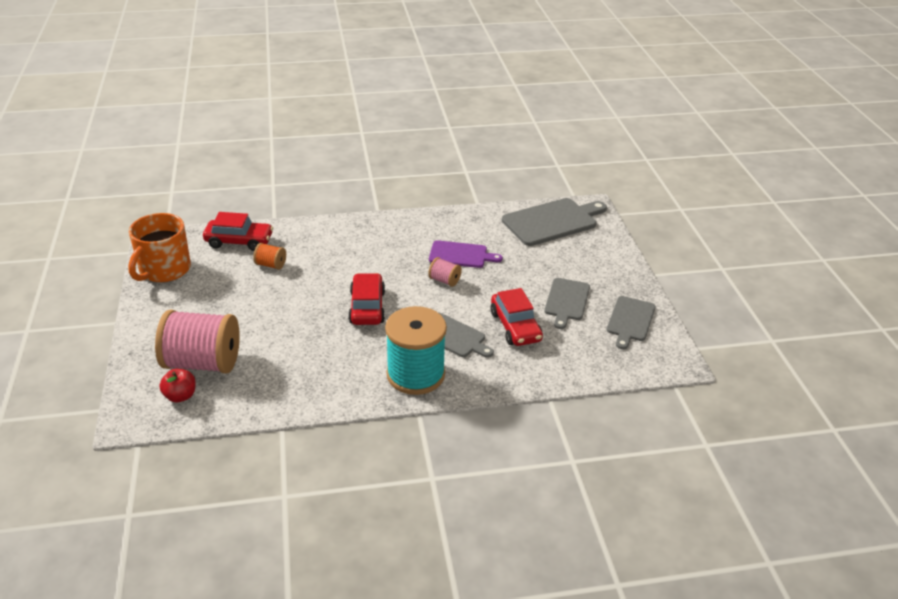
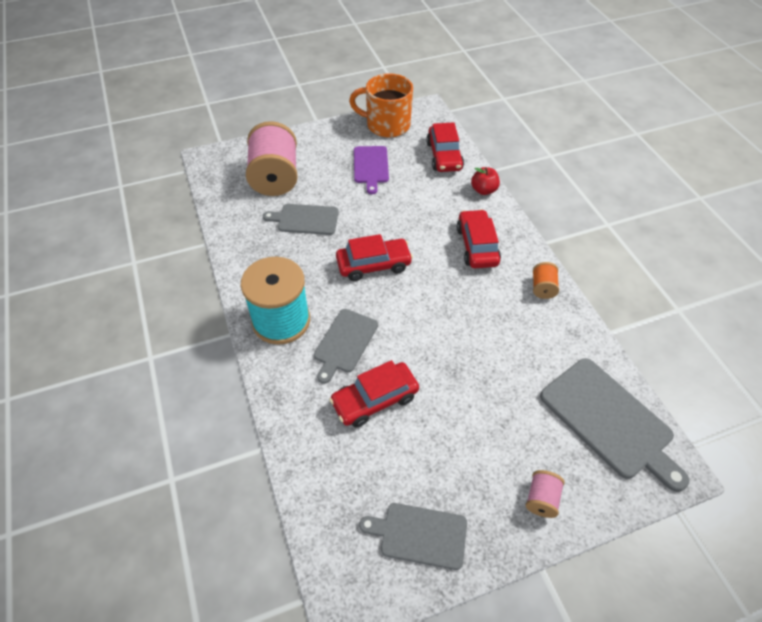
camera: 80 degrees right, 15 degrees up
(180, 396) = (235, 176): red apple -> red apple (483, 190)
(271, 265) = (416, 184): orange spool -> orange spool (542, 288)
(368, 245) = (477, 246): none -> red car
(444, 280) = (437, 321): pink spool -> pink spool (541, 499)
(461, 255) = (491, 329): purple cutting board -> purple cutting board (371, 166)
(566, 301) = (438, 452): grey cutting board -> grey cutting board (305, 219)

